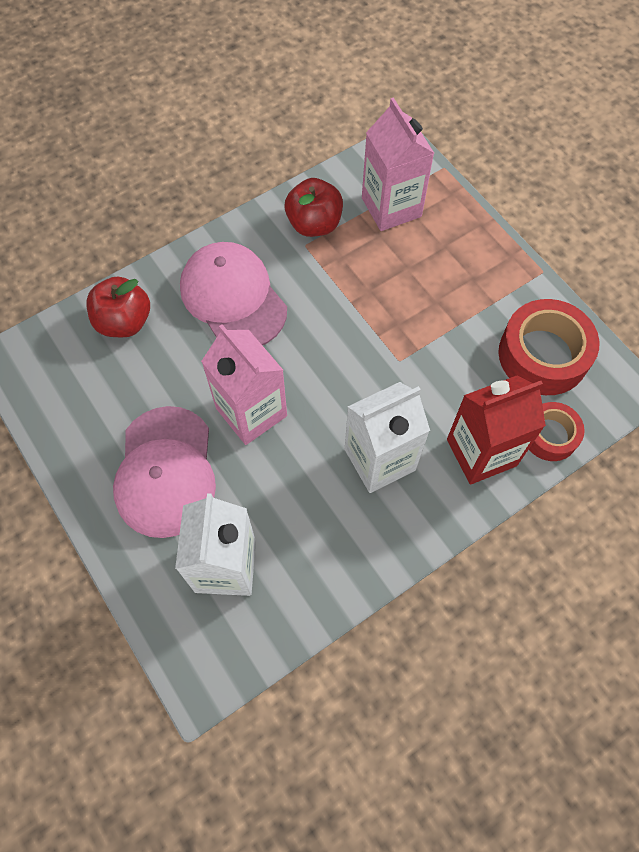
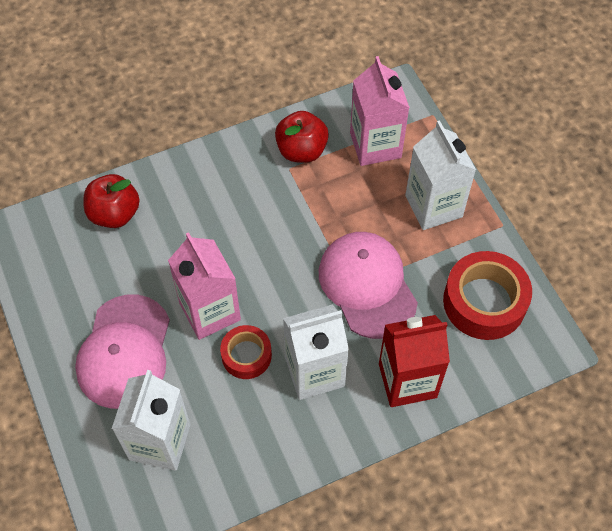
camera: 10 degrees right, 5 degrees down
(233, 298) = (215, 207): pink cap -> pink cap (367, 285)
(467, 262) = (433, 206): none -> white carton
(550, 435) = (473, 375): red tape -> red tape (246, 355)

